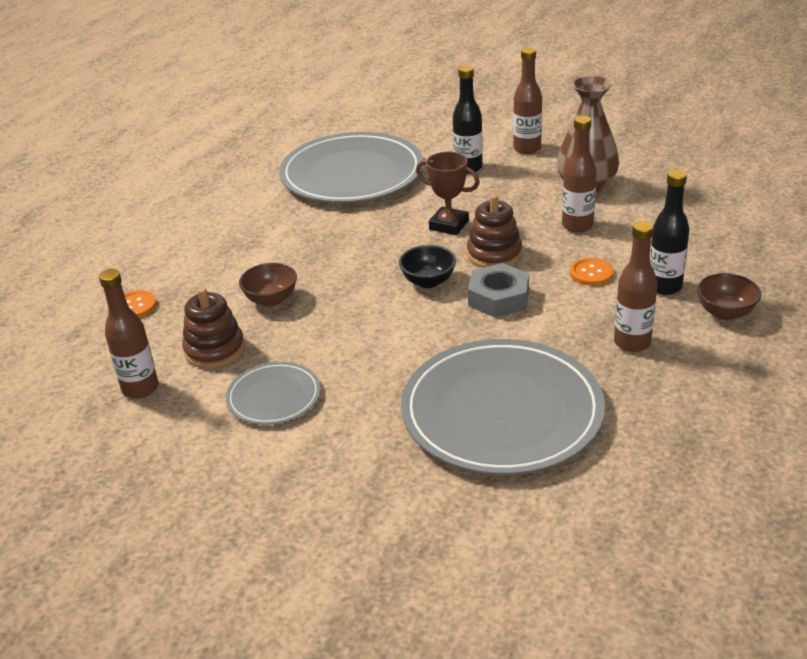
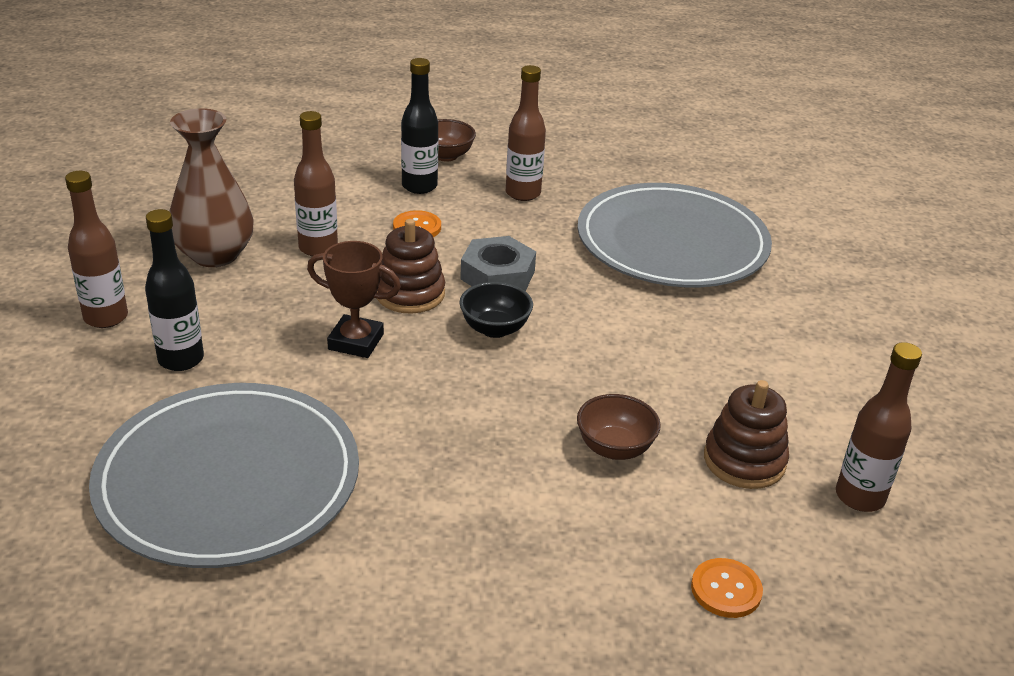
camera: 120 degrees left, 0 degrees up
(274, 397) = (774, 382): grey plate -> none
(449, 225) = (356, 342): brown trophy -> brown trophy turned 75 degrees counterclockwise

